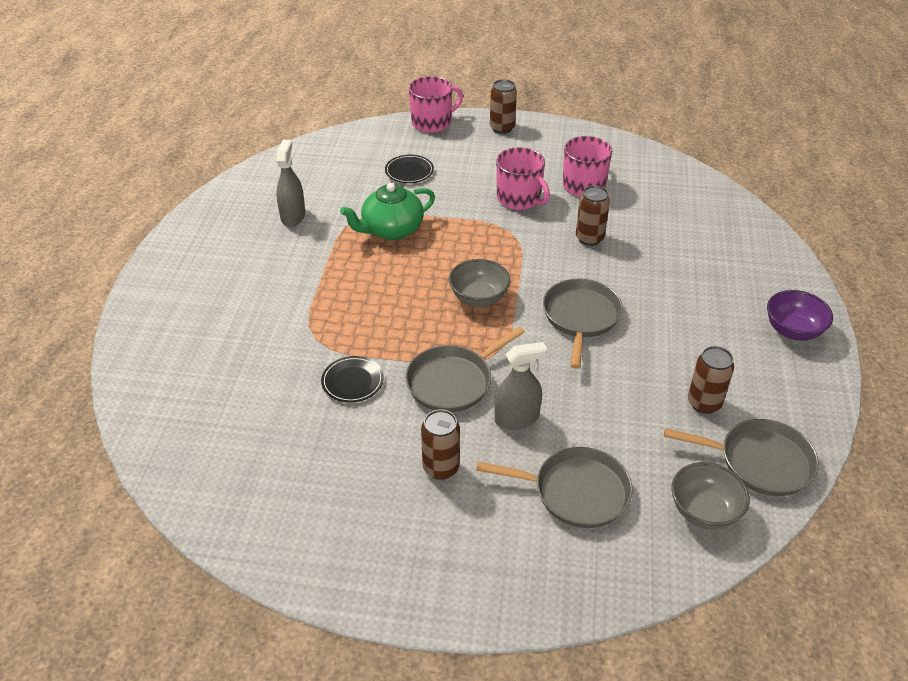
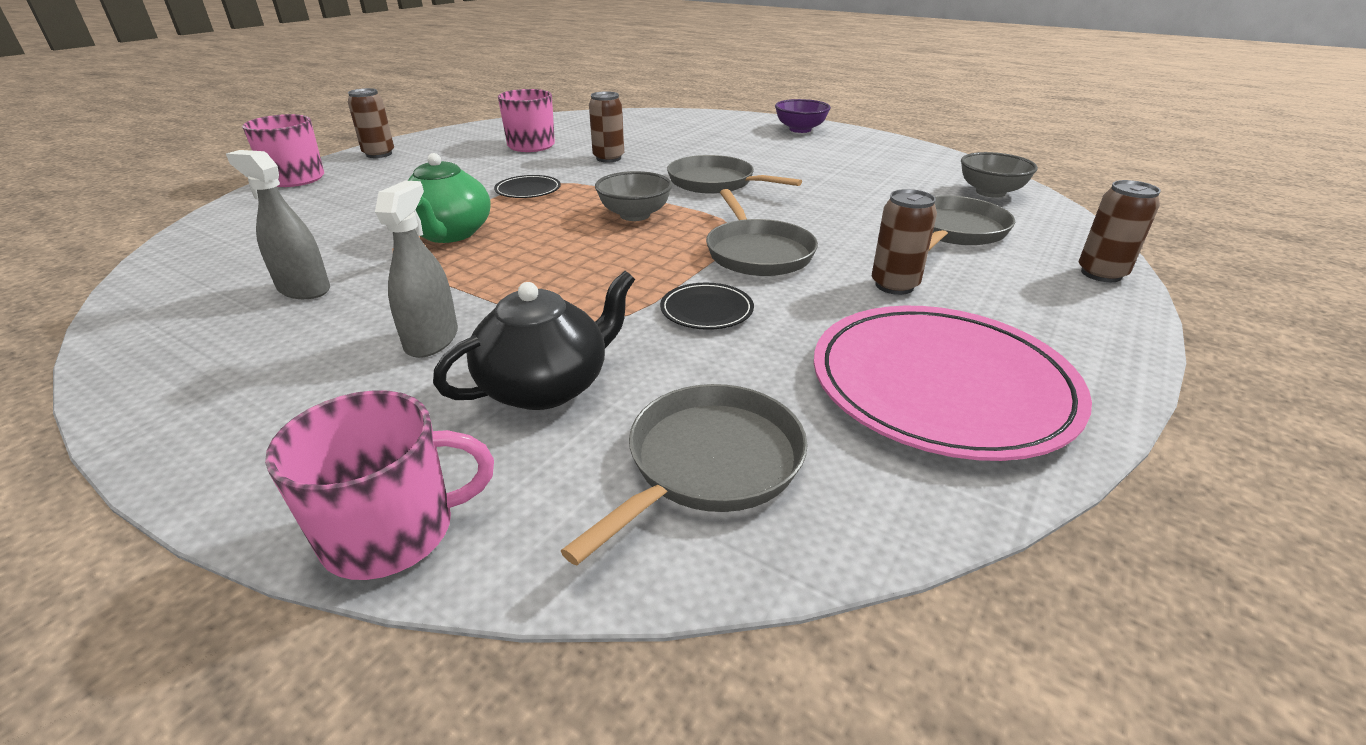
camera: 65 degrees left, 10 degrees down
(243, 347) = (546, 386): none -> black teapot
(313, 509) = (941, 385): none -> pink plate
(409, 171) = (359, 205): black plate -> black plate (528, 190)
(517, 418) = (838, 234): grey spray bottle -> grey spray bottle (431, 340)
(519, 199) = (505, 169): pink mug -> pink mug (392, 531)
(704, 403) = (863, 167): brown can -> brown can (1101, 274)
(760, 461) = (939, 166): grey pan -> grey pan (709, 463)

